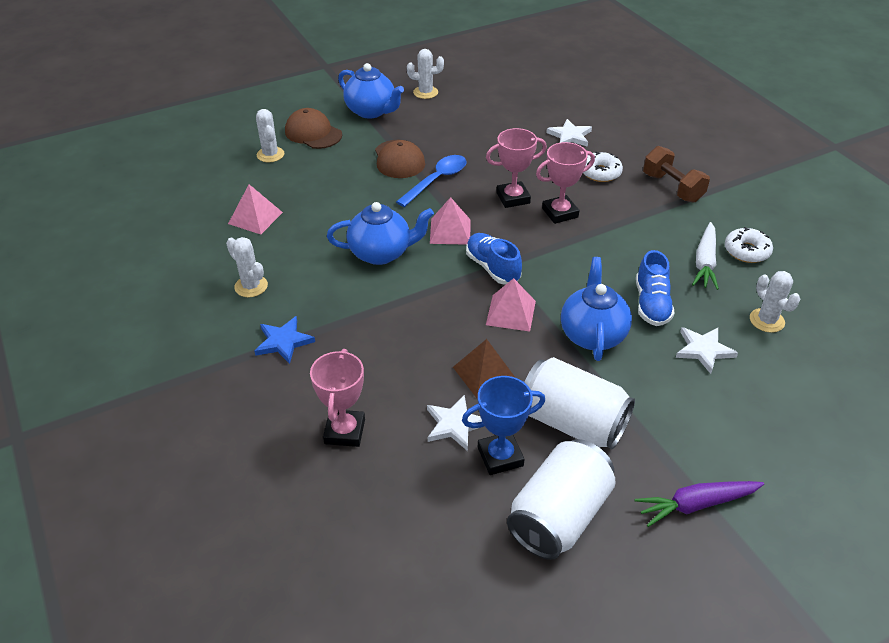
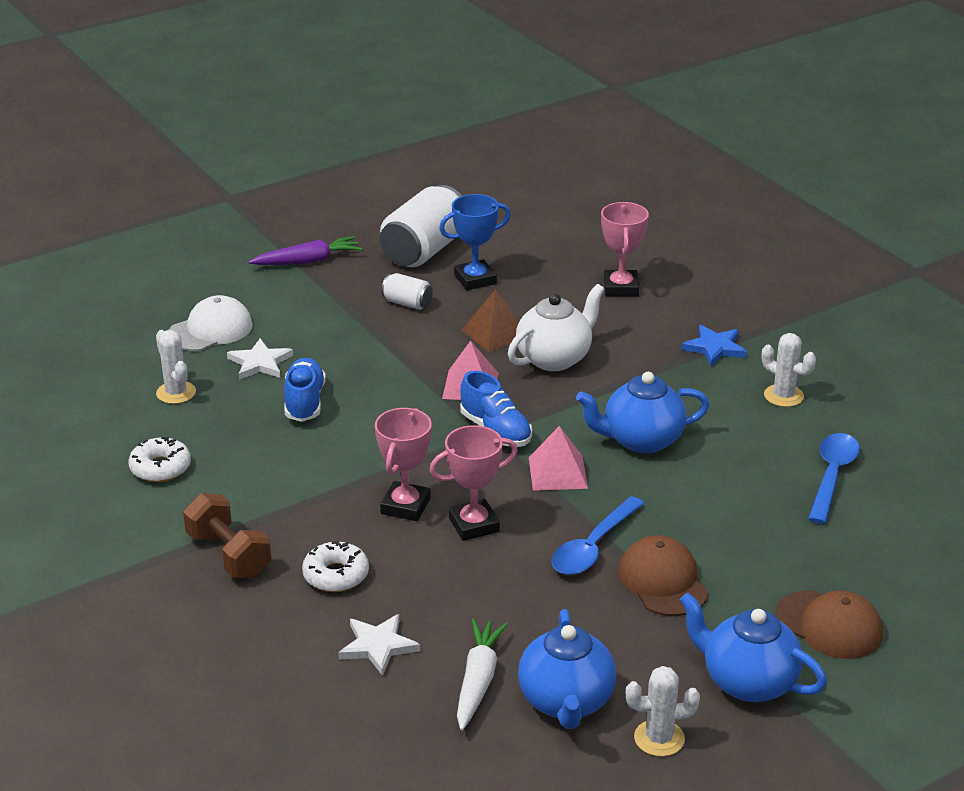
camera: 175 degrees right, 10 degrees down
(255, 218) = (832, 476): pink pyramid -> blue spoon
(270, 155) = (875, 578): white cactus -> none
(433, 338) = (555, 358): none -> white teapot
(455, 424) = (519, 297): white star -> none
(560, 213) = (405, 506): pink trophy -> pink trophy turned 45 degrees counterclockwise
(573, 422) = (407, 303): white can -> white can, size x0.48
(592, 334) = (379, 370): blue teapot -> blue teapot (566, 702)
(705, 262) = (222, 451): white carrot -> white carrot (478, 681)
(767, 396) = (210, 330): none -> white cap

